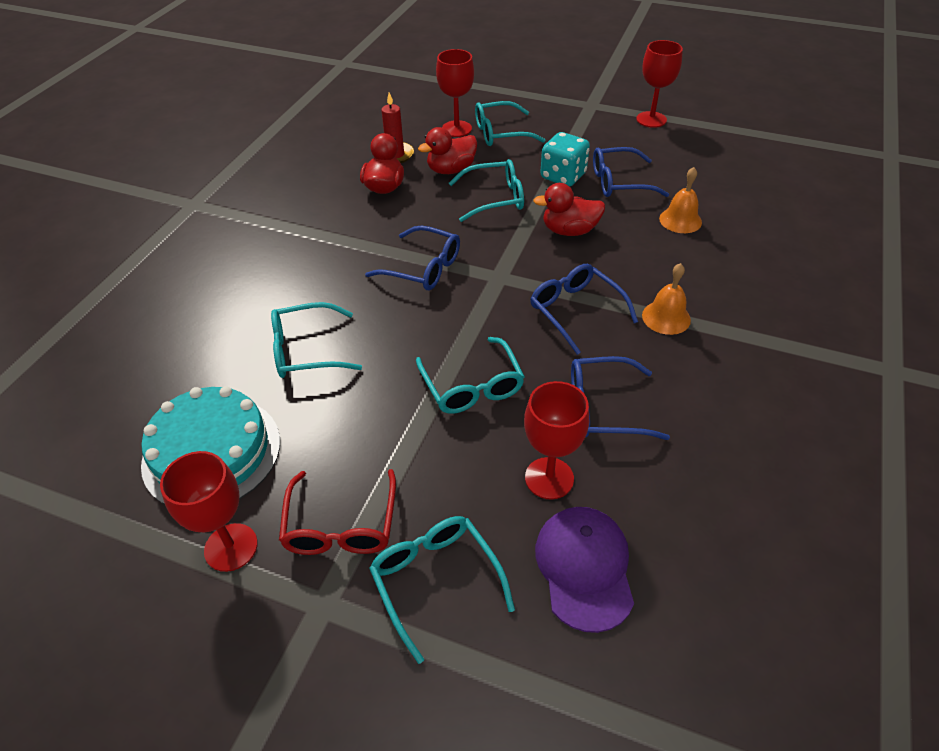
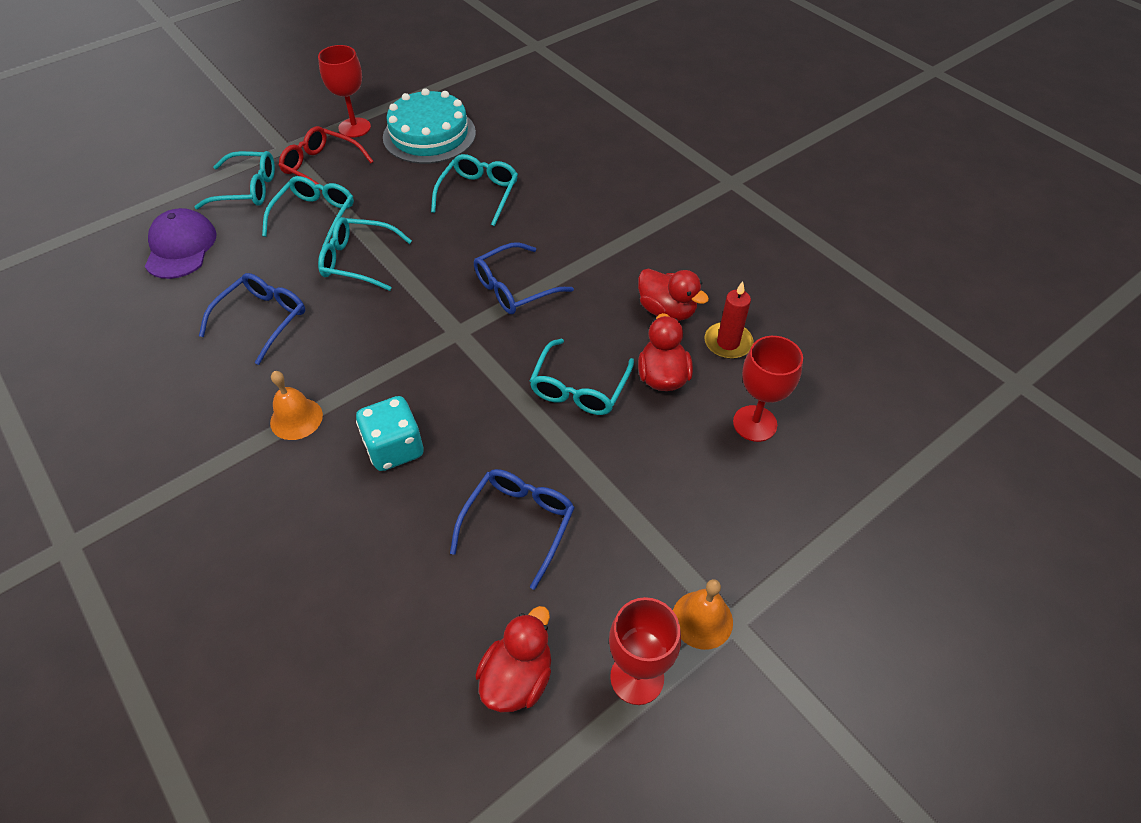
camera: 120 degrees right, 5 degrees up
(501, 133) = (716, 464): turquoise glasses -> turquoise glasses (314, 217)
(549, 478) = (247, 262): red goblet -> none
(563, 176) = (573, 473): turquoise dice -> turquoise dice (394, 448)
(569, 231) = (473, 420): red duck -> red duck (517, 677)
(576, 311) = (366, 360): blue glasses -> none
(584, 568) = (181, 247): purple cap -> purple cap turned 120 degrees counterclockwise
(680, 220) = (402, 535): orange bell -> orange bell (702, 619)

